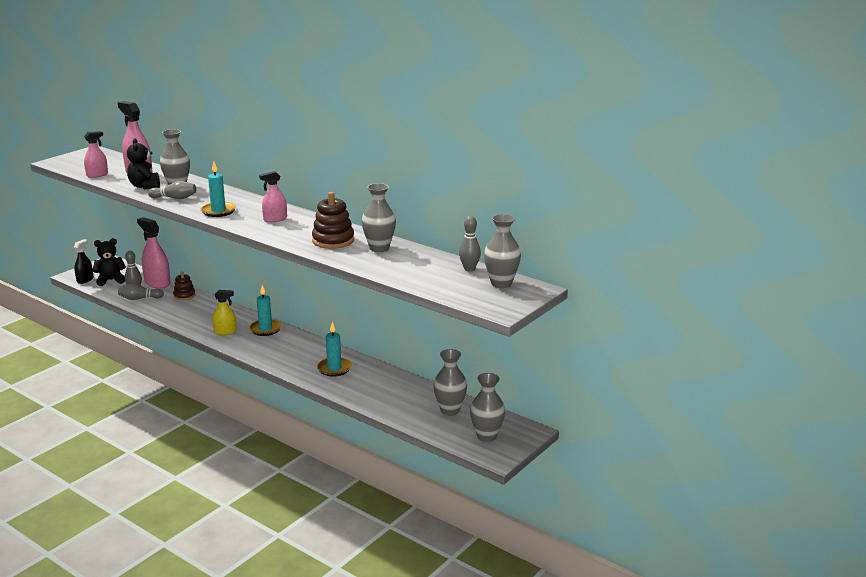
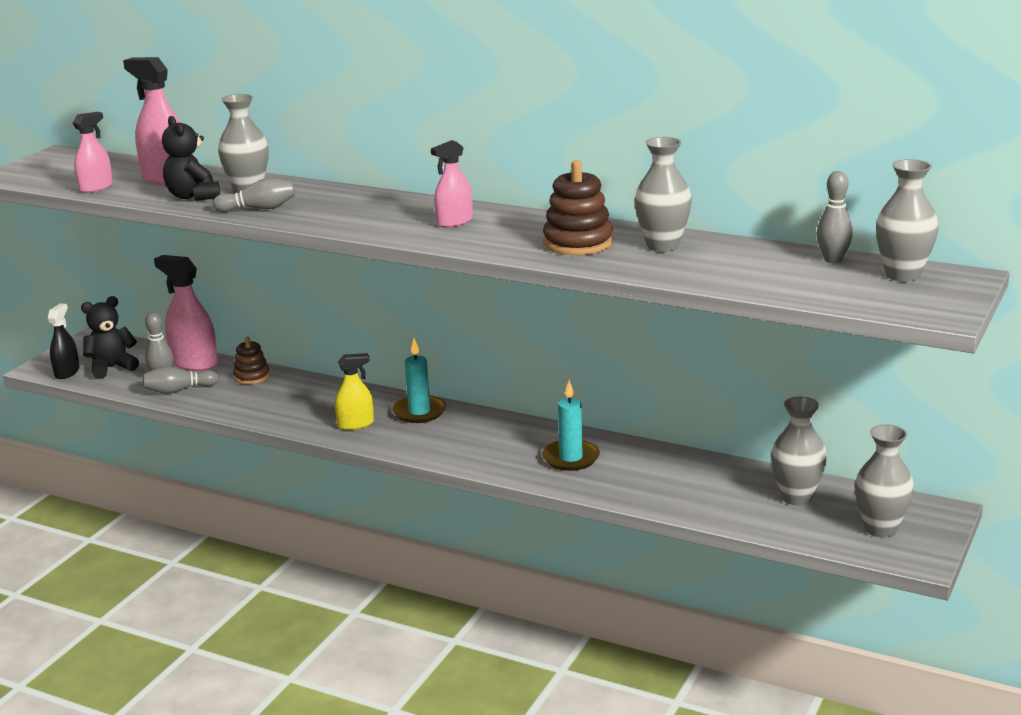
camera: 10 degrees left, 0 degrees up
(218, 211) = (349, 220): turquoise candle -> none

